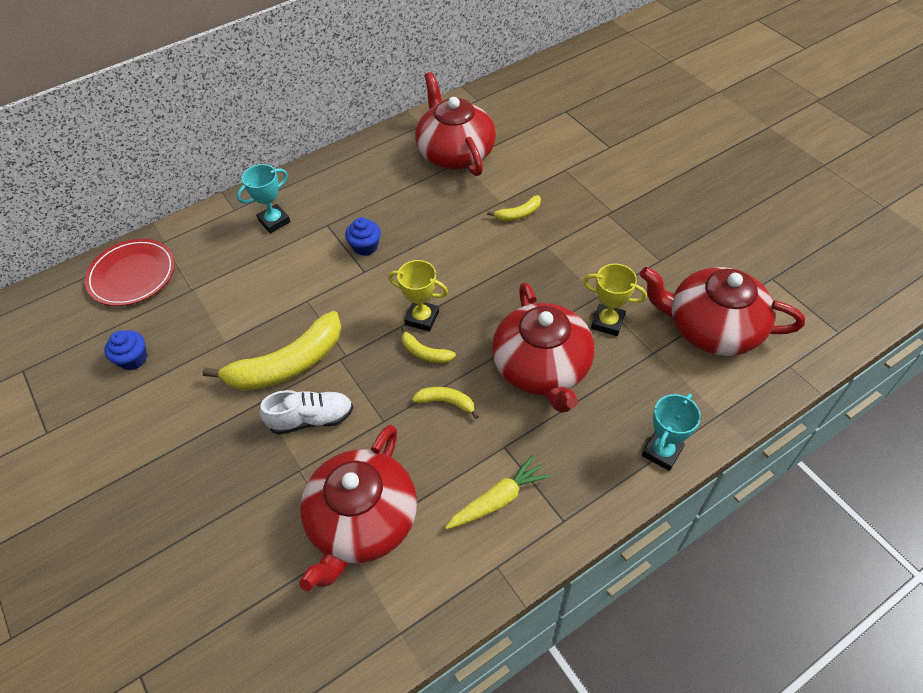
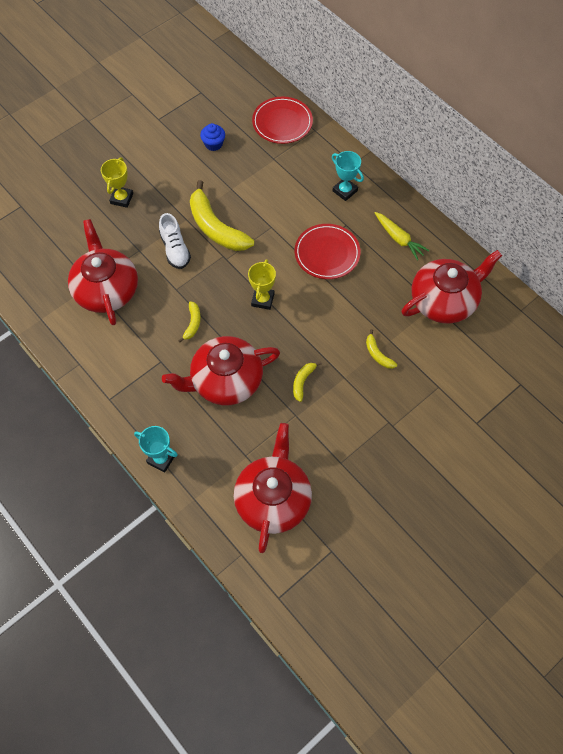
camera: 80 degrees right, 10 degrees up
(362, 521) = (106, 289): red teapot -> red teapot turned 60 degrees clockwise
(365, 247) = (327, 253): blue cupcake -> red plate
(424, 353) = (232, 305): yellow banana -> yellow banana (302, 382)
(498, 499) = (122, 361): yellow carrot -> yellow carrot (399, 239)
(607, 322) = (271, 423): yellow trophy -> yellow trophy (122, 198)

